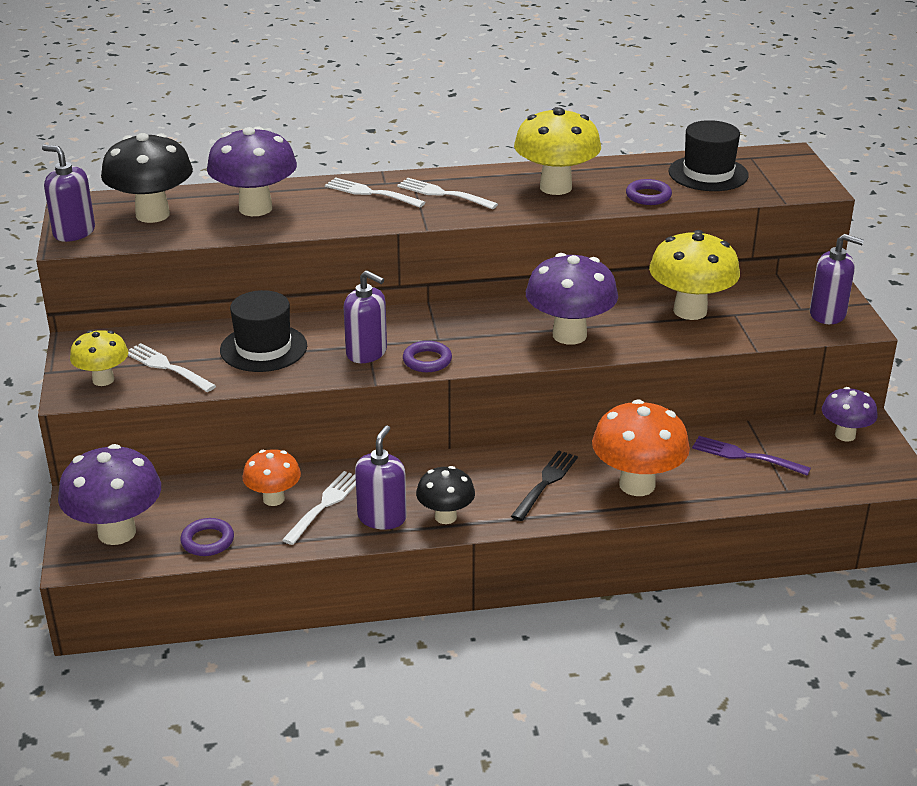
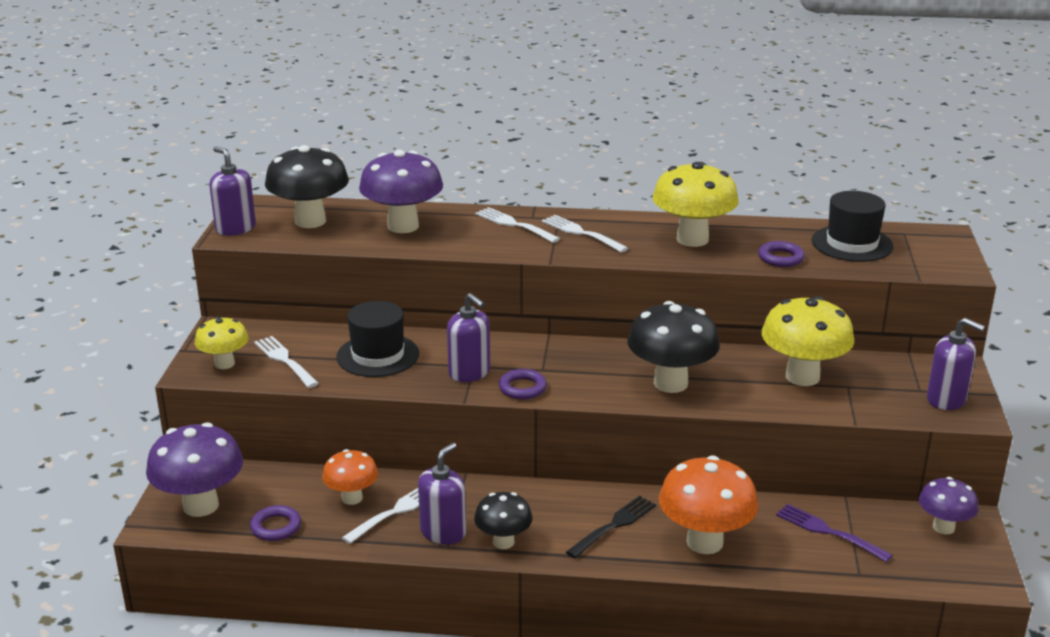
camera: 15 degrees right, 5 degrees down
(569, 335) = (670, 383): purple mushroom -> black mushroom

